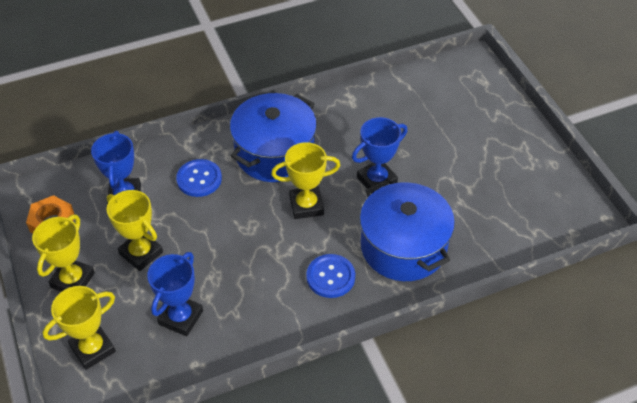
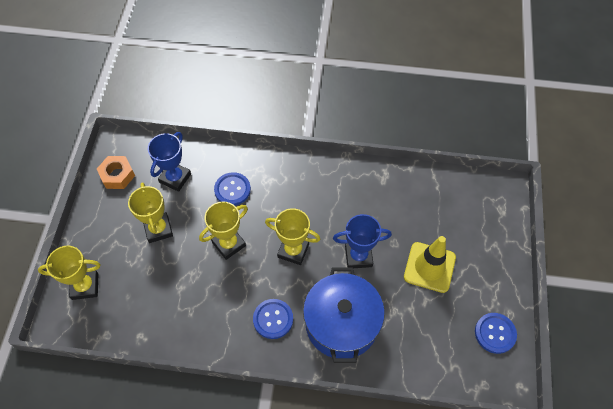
camera: 30 degrees right, 10 degrees up
(73, 280) = (104, 227): yellow trophy -> yellow trophy (229, 244)
(181, 317) = (153, 294): blue trophy -> none
(274, 153) = (298, 195): blue pot -> none
(452, 158) = (429, 267): none -> yellow traffic cone
(552, 185) = (495, 333): none -> blue button

